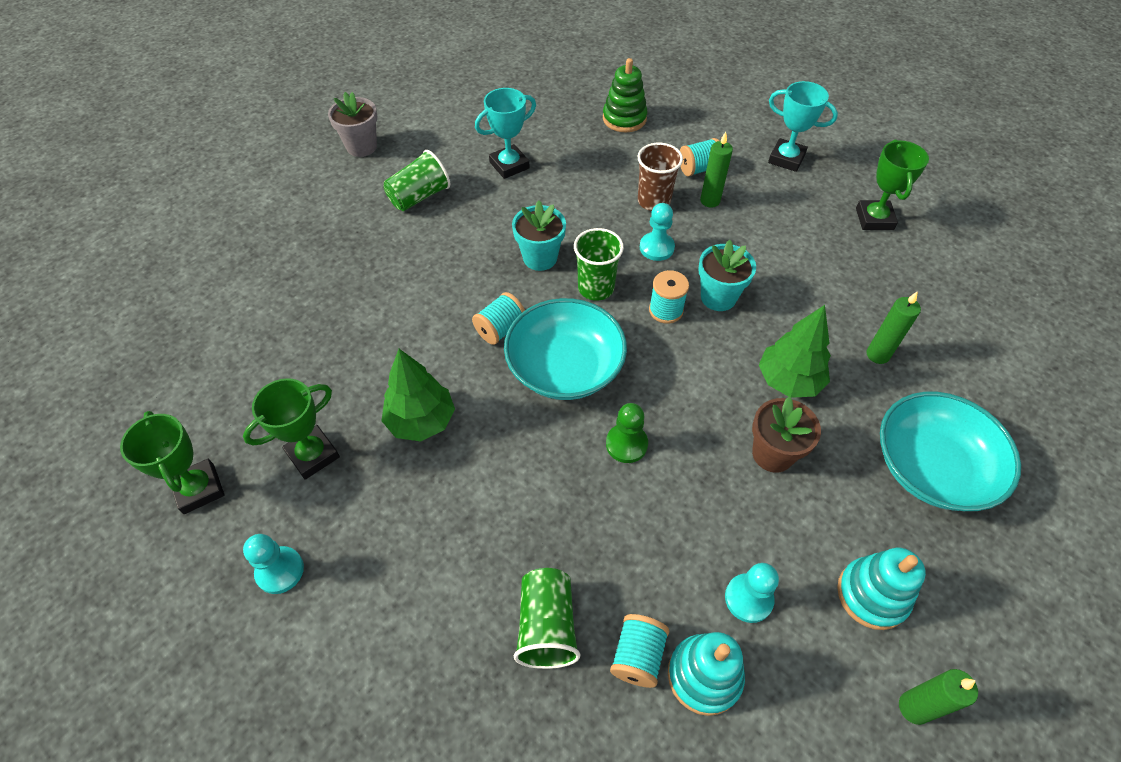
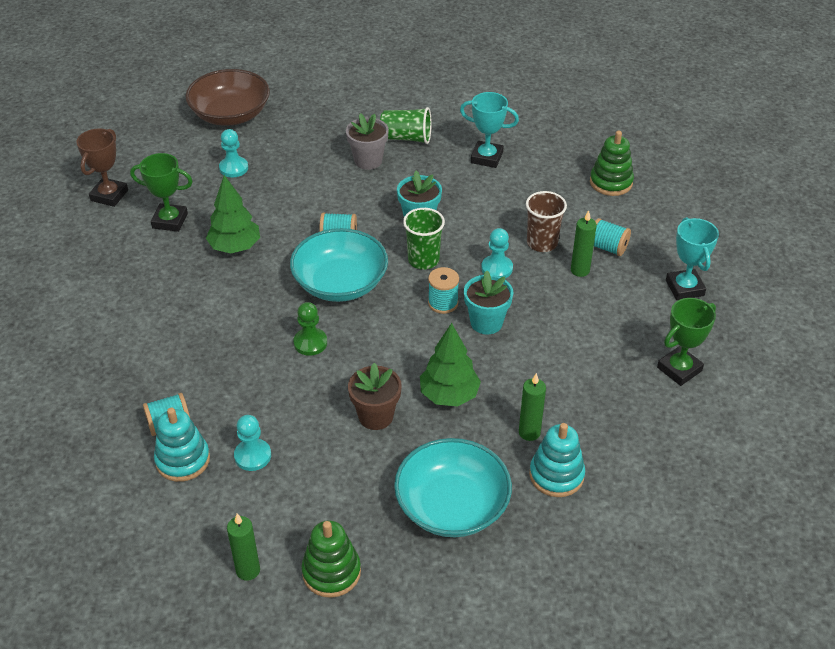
camera: 50 degrees right, 10 degrees down
(199, 489) = (109, 195): green trophy -> brown trophy
(212, 298) = (230, 114): none -> brown bowl
(280, 571) = (91, 255): turquoise pawn -> turquoise pawn (233, 168)
(361, 147) = (418, 87): grey flower pot -> grey flower pot (368, 160)
(547, 626) = (153, 376): green cup -> none
(872, 595) = (312, 516): turquoise stacking toy -> turquoise stacking toy (556, 475)
(960, 625) = (331, 572): none -> green stacking toy

